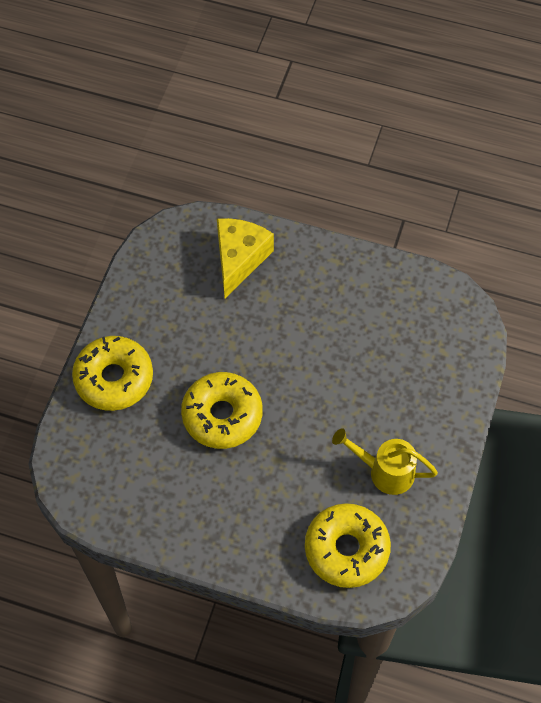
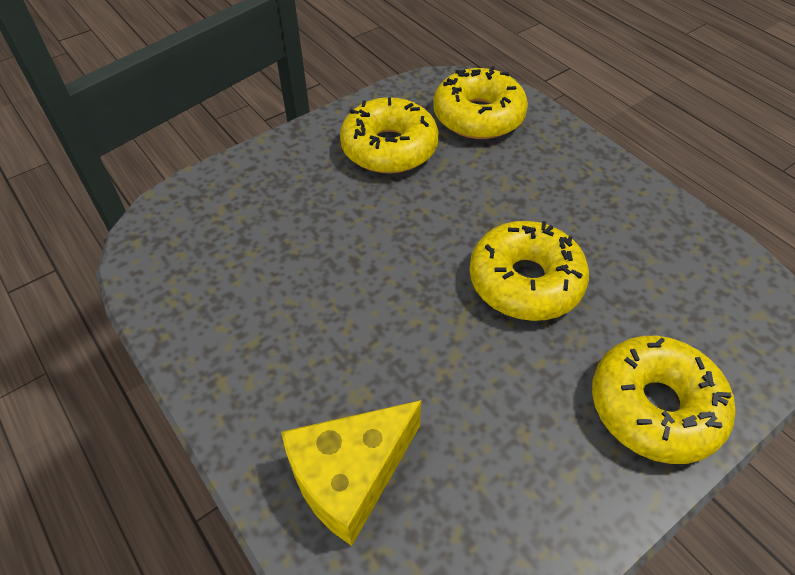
camera: 145 degrees left, 10 degrees down
(385, 471) = (389, 148): yellow watering can -> yellow donut

